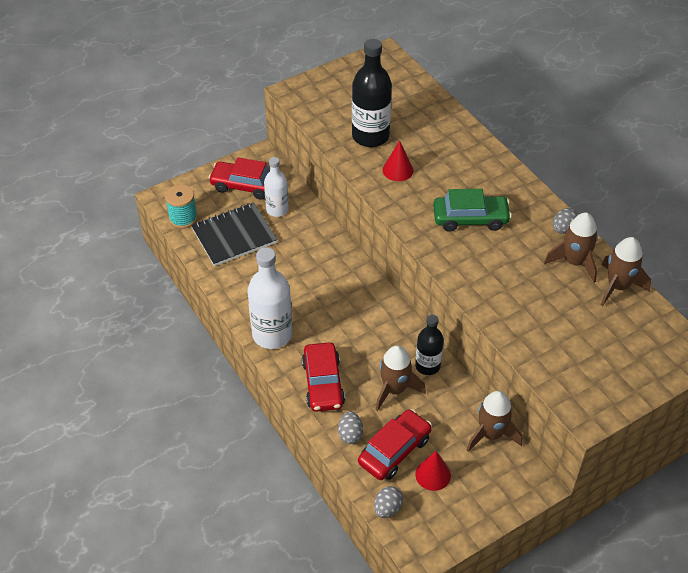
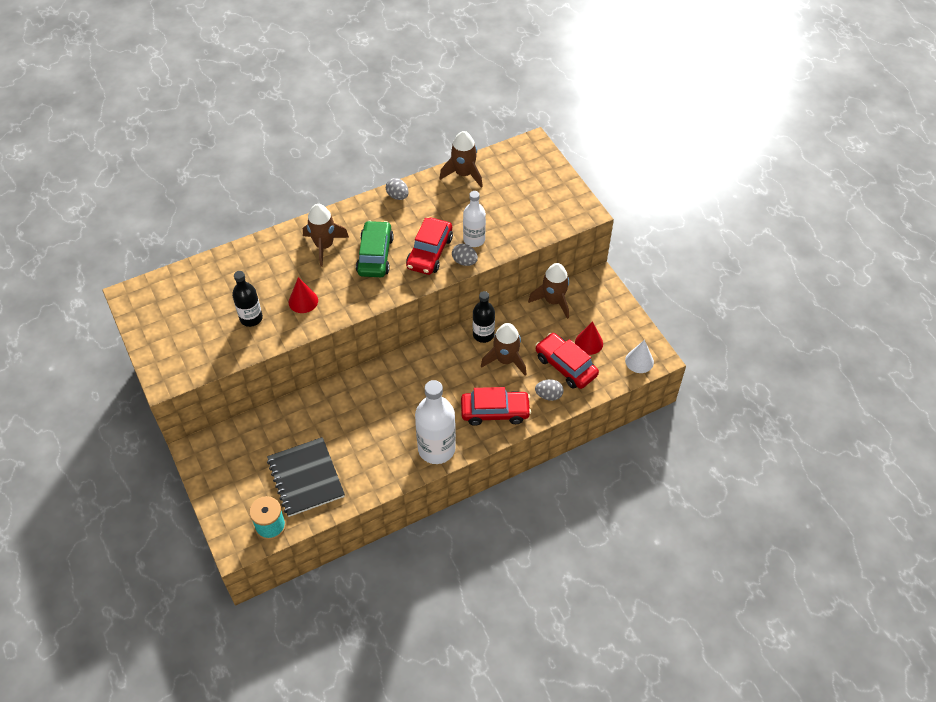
camera: 85 degrees left, 5 degrees up
(244, 185) = (235, 467): red car -> red car (429, 252)
(277, 209) = (277, 438): white bottle -> white bottle (474, 240)
(370, 136) = (251, 318): black bottle -> black bottle, size x0.61
(387, 508) = (618, 375): grey egg -> grey egg (464, 261)
(413, 532) = (639, 361): none -> white cone
(574, 262) = (435, 195): brown rocket -> brown rocket (324, 246)

